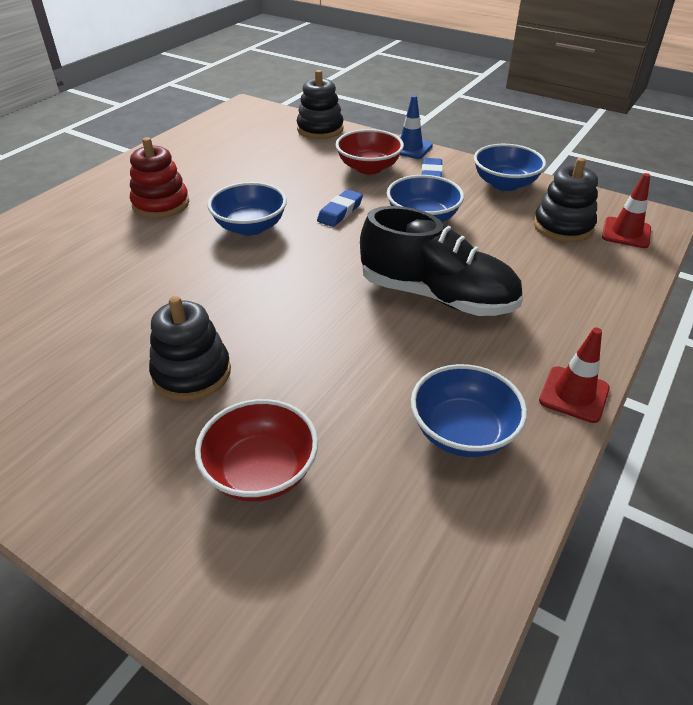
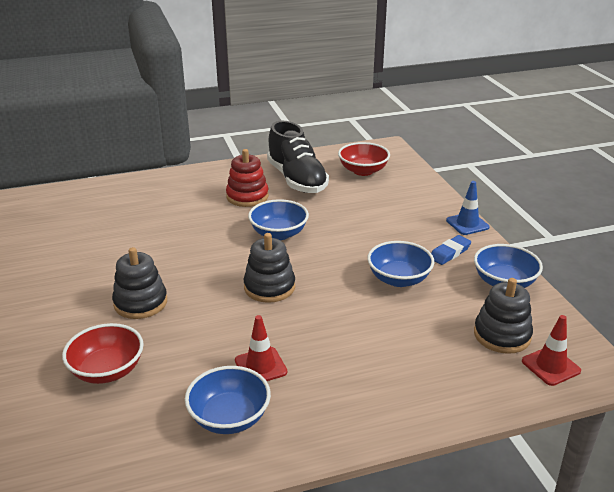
camera: 40 degrees right, 10 degrees down
(320, 129) = (418, 183): black stacking toy -> black stacking toy (269, 287)
(340, 212) = (348, 249): blue eraser -> none
(369, 168) = (413, 226): red bowl -> red bowl (363, 171)
(437, 296) = (332, 334): black shoe -> black shoe (297, 180)
(574, 394) = (328, 441): red traffic cone -> red traffic cone (260, 366)

